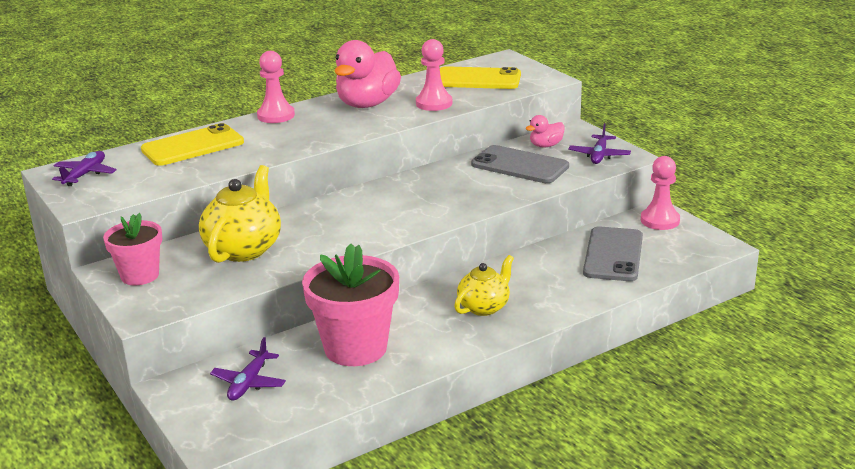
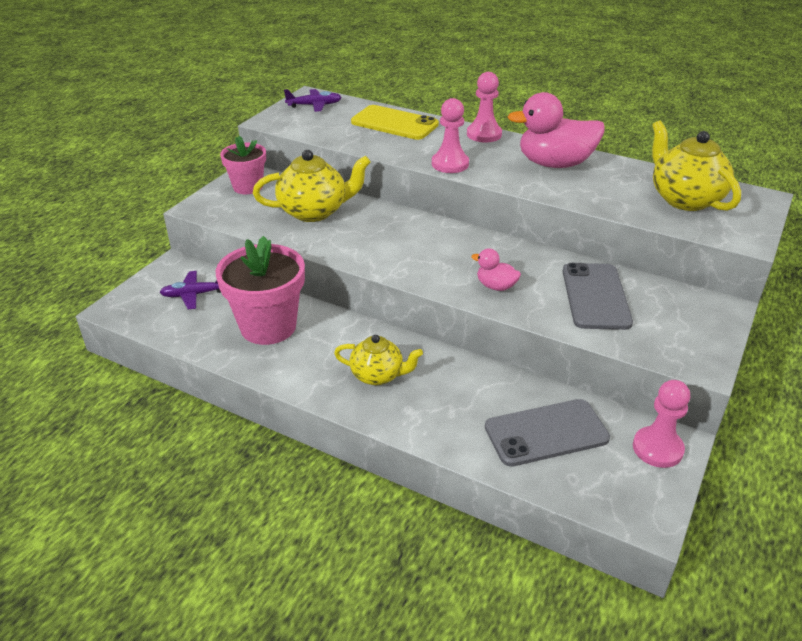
camera: 60 degrees right, 10 degrees up
(434, 103) = (596, 194): pink pawn -> pink pawn (450, 164)
(477, 79) = (684, 199): yellow phone -> yellow teapot
(546, 145) = (660, 299): pink duck -> pink duck (496, 286)
(599, 155) = (679, 342): purple plane -> none

